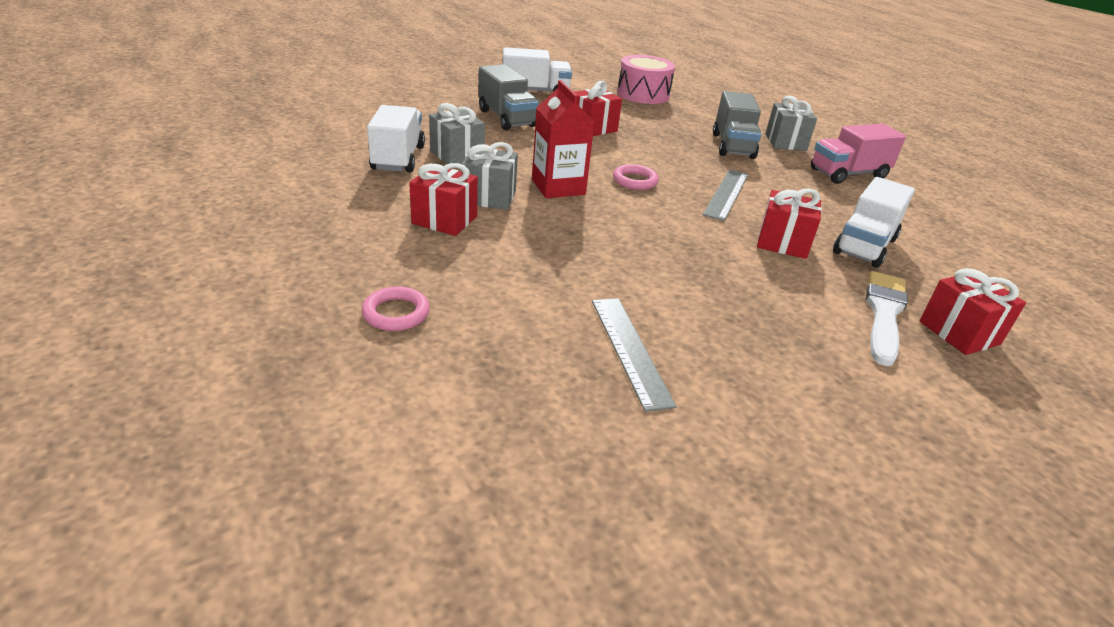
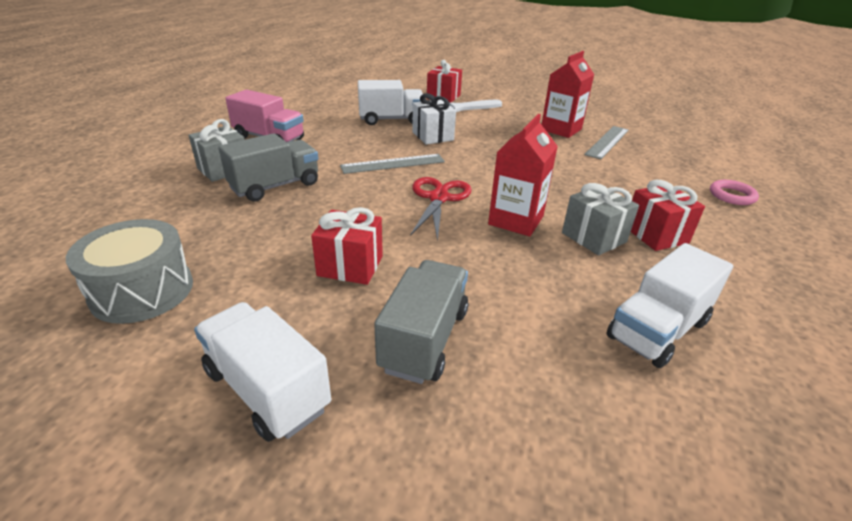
camera: 130 degrees left, 0 degrees up
(457, 155) = (576, 301): grey gift -> none
(635, 181) = (438, 198): pink ring -> red scissors
(643, 94) = (142, 291): pink drum -> grey drum
(716, 344) = (561, 129): none -> red carton
(782, 243) = (432, 136): red gift -> white gift

